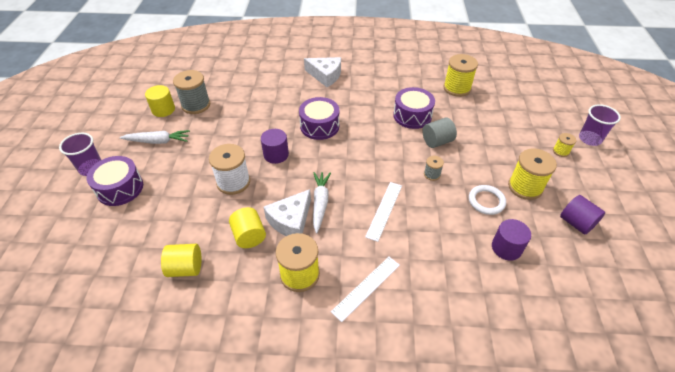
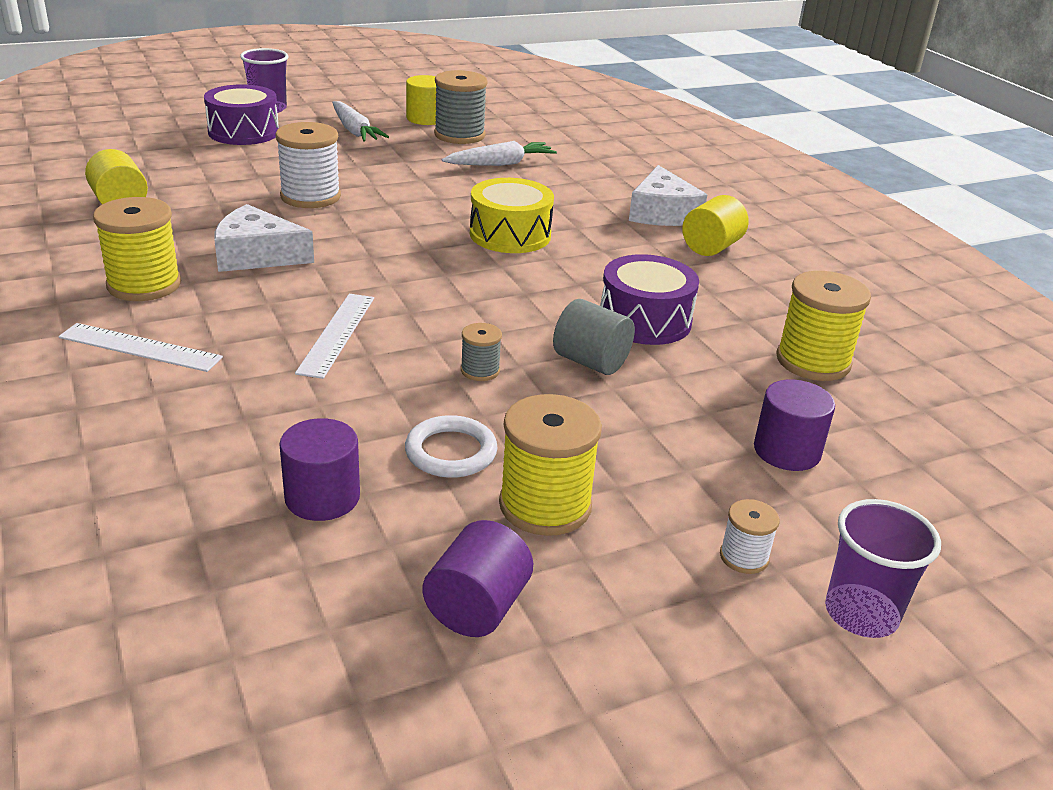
camera: 60 degrees right, 15 degrees down
(249, 236) = (204, 231): yellow cylinder -> yellow cylinder (711, 247)
(276, 155) = (400, 214): purple cylinder -> purple cylinder (787, 451)
(319, 126) = (510, 235): purple drum -> yellow drum
(320, 203) = (313, 272): white carrot -> white carrot (500, 164)
(384, 210) = (337, 334): white ruler -> white ruler turned 75 degrees counterclockwise
(561, 151) = (744, 557): yellow spool -> white spool

